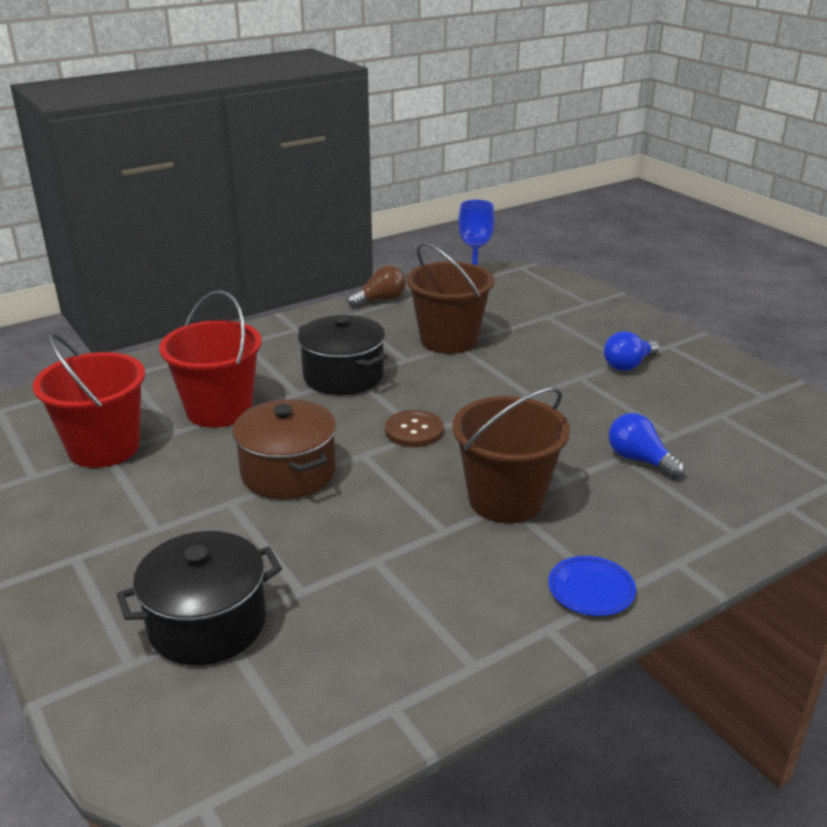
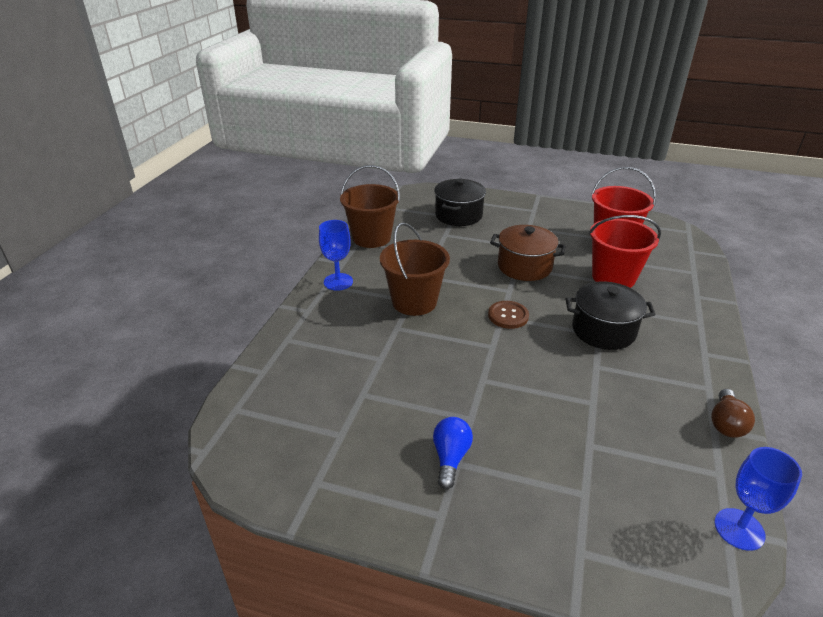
camera: 140 degrees right, 5 degrees up
(449, 340) = (604, 404): brown bucket -> brown bucket (371, 238)
(591, 590) = (338, 282): blue plate -> blue goblet
(639, 460) = (368, 361): blue light bulb -> none

